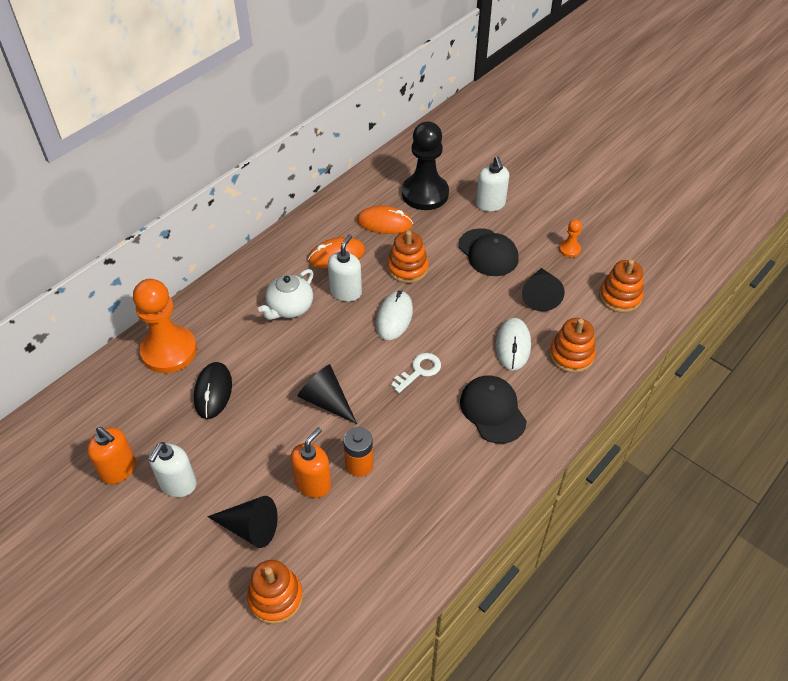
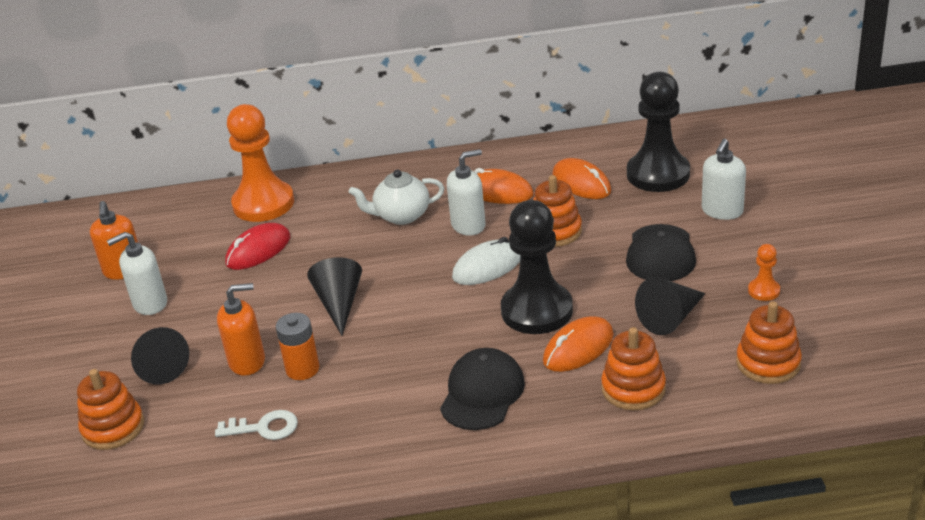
camera: 45 degrees right, 15 degrees down
(213, 392) = (258, 250): black mouse -> red mouse
(419, 371) = (453, 323): white key -> white key (264, 428)
(460, 333) = (537, 311): none -> black pawn
(513, 346) = (578, 348): white mouse -> orange mouse

